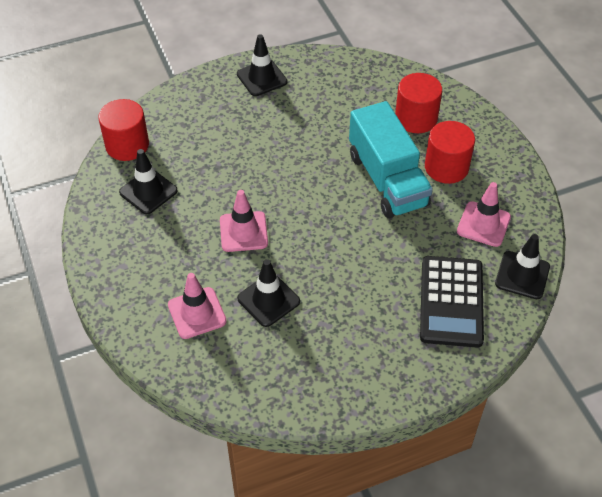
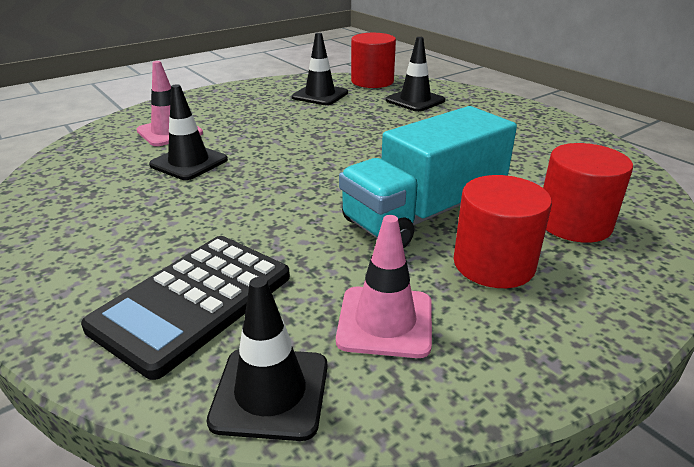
camera: 75 degrees right, 20 degrees down
(243, 232) = (286, 138): pink traffic cone -> none
(262, 78) = (524, 119): black traffic cone -> black traffic cone (415, 100)
(451, 302) = (193, 302): black calculator -> black calculator turned 45 degrees counterclockwise

